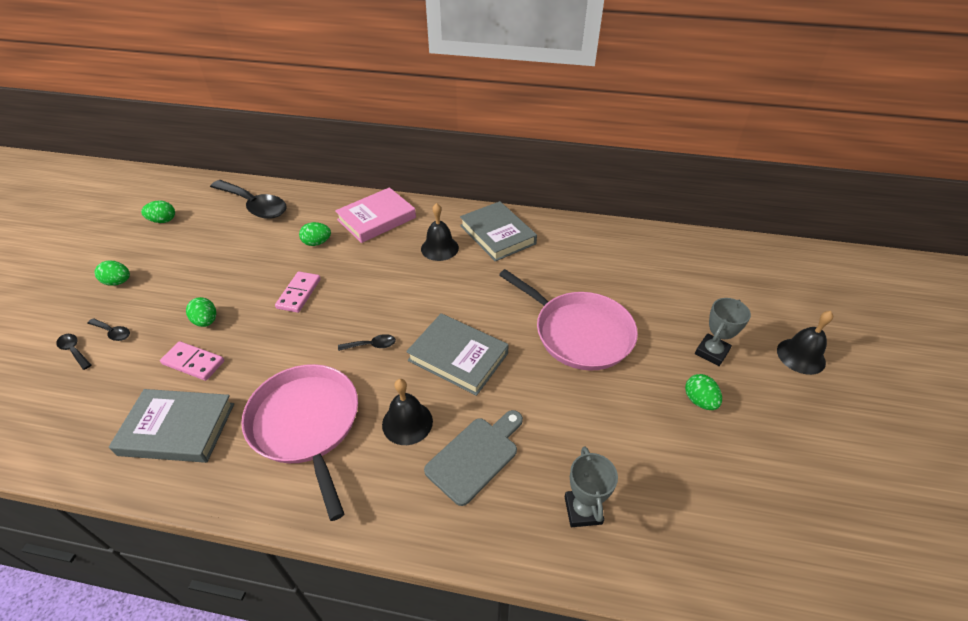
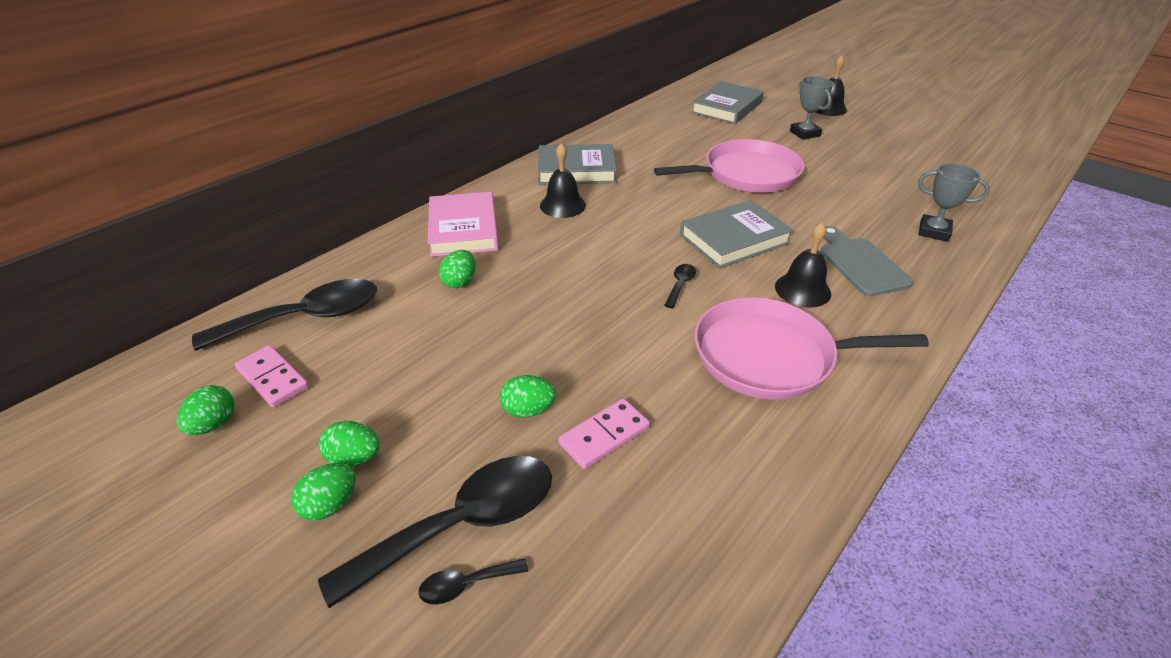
camera: 60 degrees left, 5 degrees down
(113, 332) = (462, 524): black spoon -> black spoon, size x2.36
(177, 429) = (720, 469): grey book -> grey book (727, 107)
(299, 293) = (546, 317): pink domino -> pink domino (272, 378)
(699, 401) = (849, 154): green egg -> green egg (354, 458)

